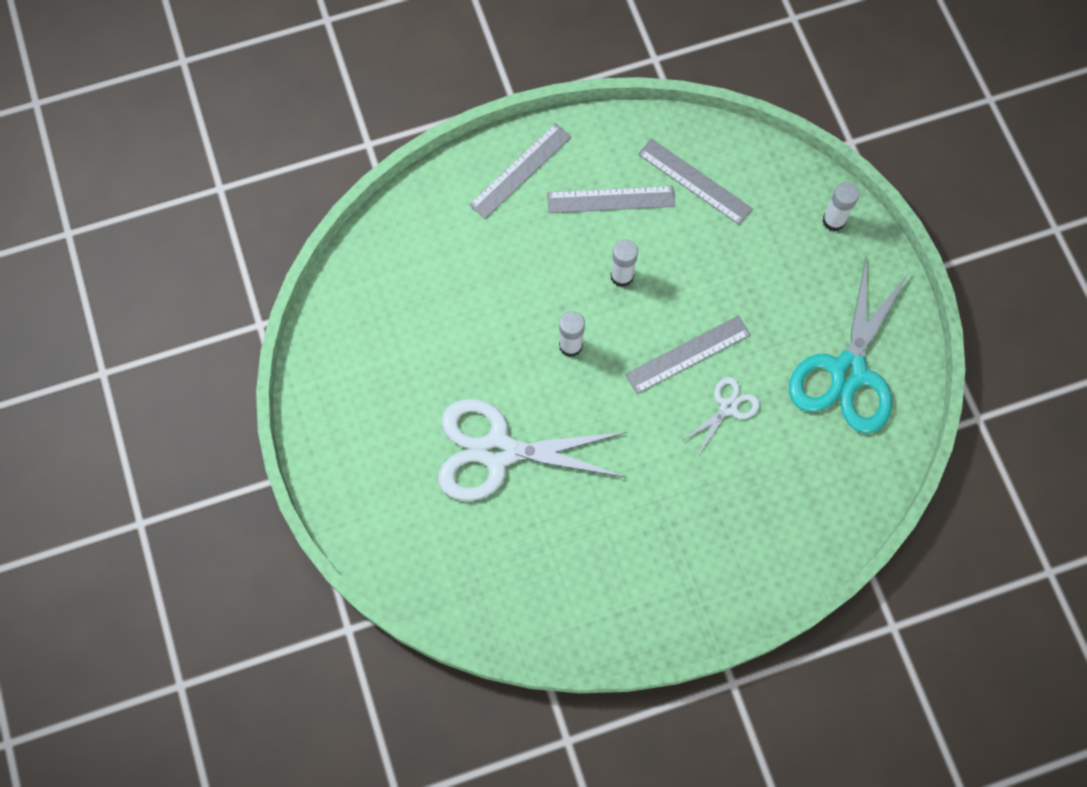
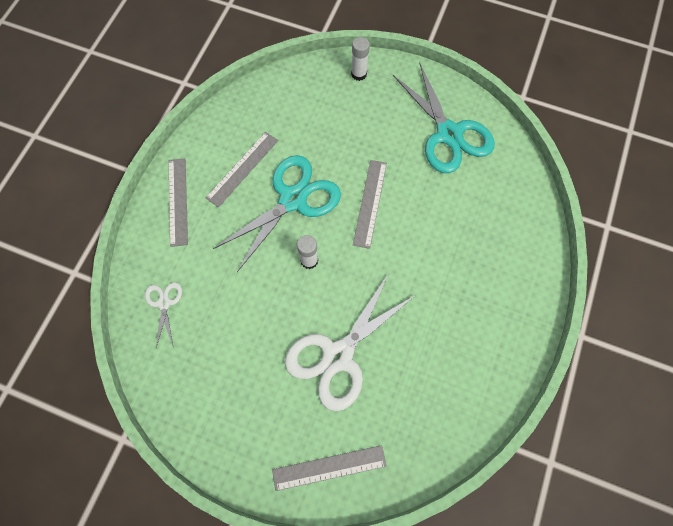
camera: 50 degrees left, 0 degrees up
(622, 276) = (293, 199): white glue stick -> turquoise scissors
(694, 181) = (273, 119): grey ruler -> grey ruler (329, 467)
(728, 407) = (418, 207): white scissors -> white scissors (164, 303)

